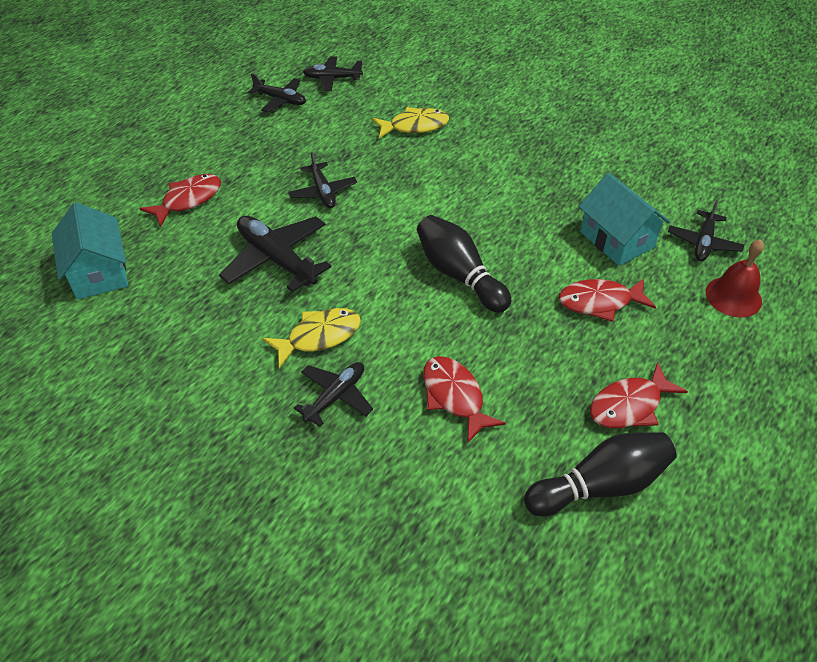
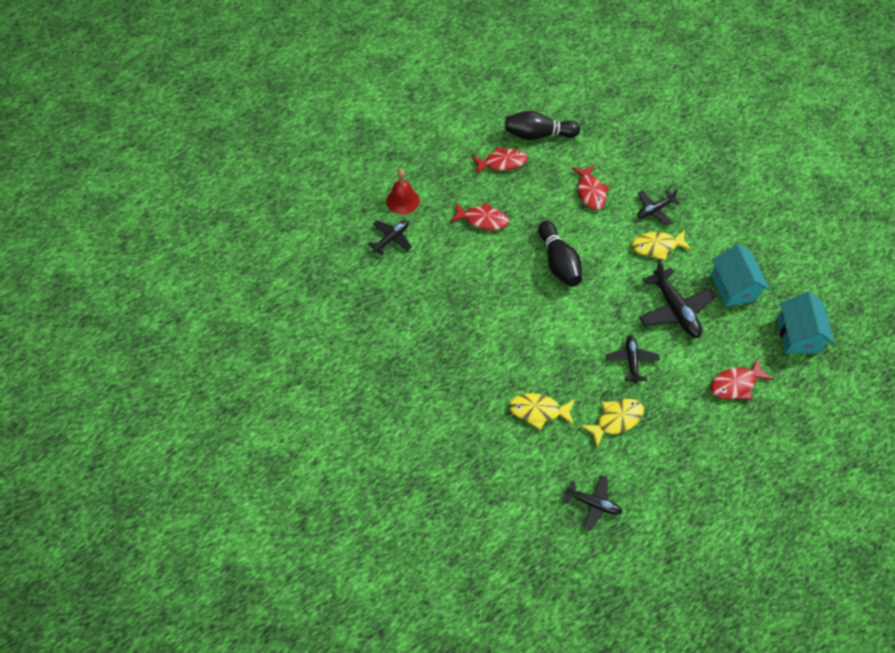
camera: 160 degrees left, 10 degrees up
(280, 100) = (647, 486): black plane -> none
(327, 138) = (616, 420): none -> yellow fish
(617, 239) = (444, 257): turquoise house -> turquoise house (733, 287)

